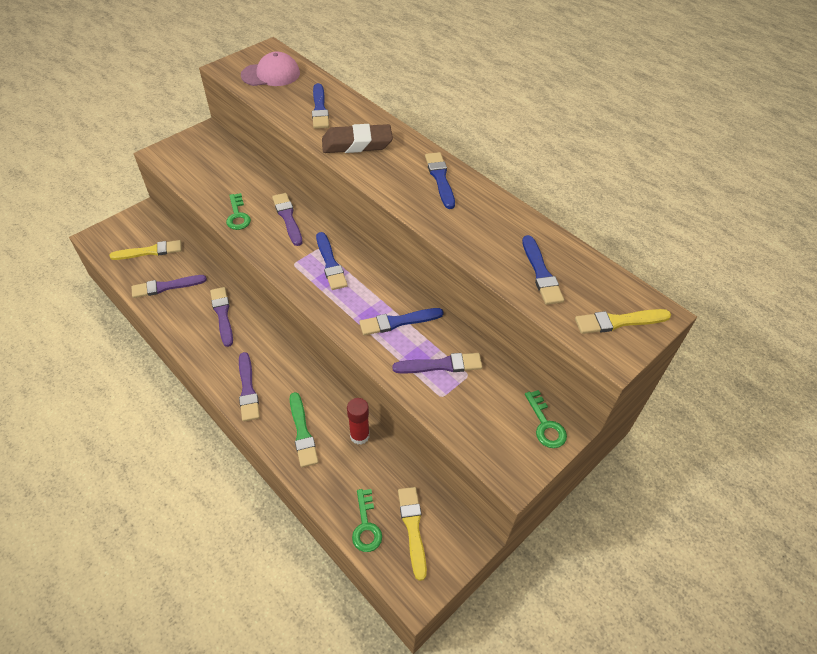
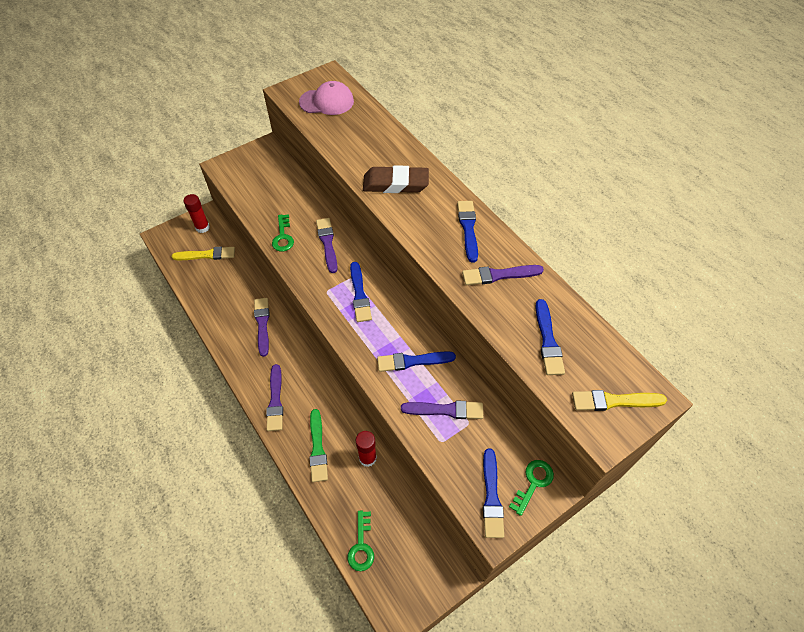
camera: 10 degrees right, 5 degrees up
(142, 225) = (202, 227): none -> red glue stick
(166, 286) = (217, 291): purple brush -> purple brush (499, 275)
(320, 109) = (366, 143): blue brush -> blue brush (491, 496)
(413, 528) = (402, 554): yellow brush -> none
(545, 424) = (533, 483): green key -> green key turned 135 degrees counterclockwise

